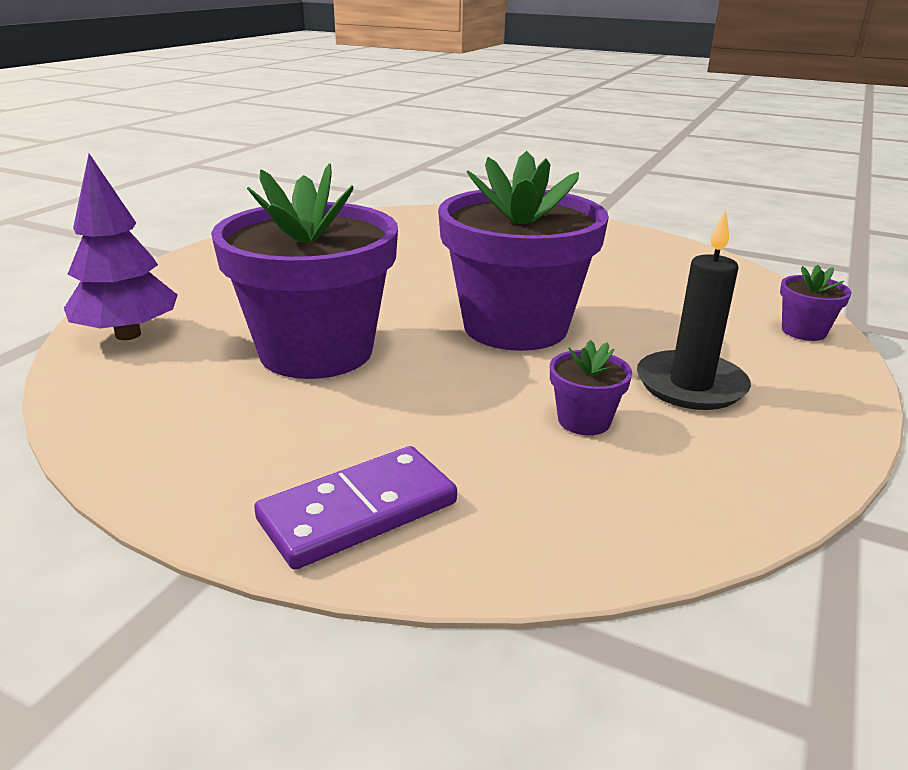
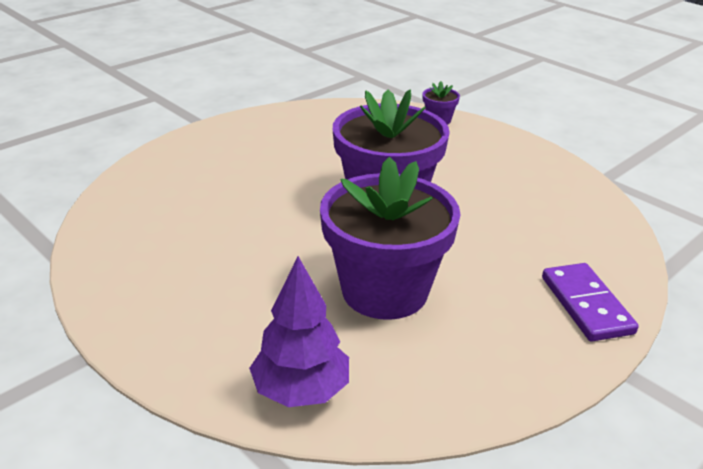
camera: 70 degrees left, 5 degrees up
(584, 420) = (513, 213): purple flower pot -> none
(690, 385) = (485, 171): black candle -> none

